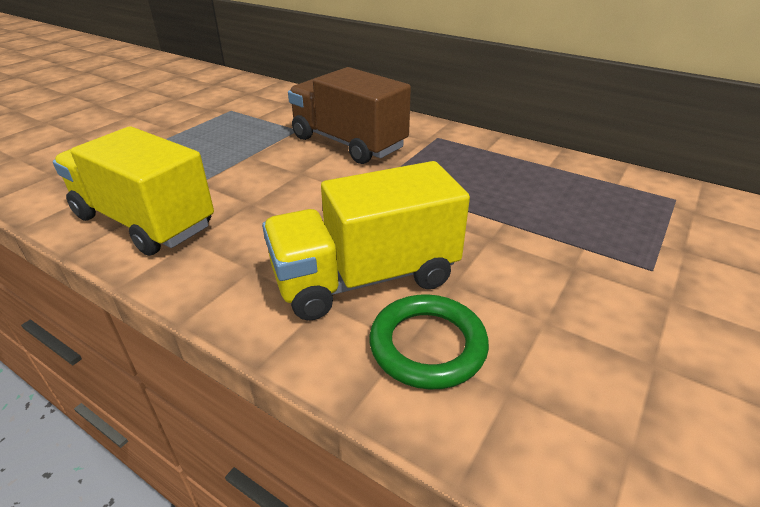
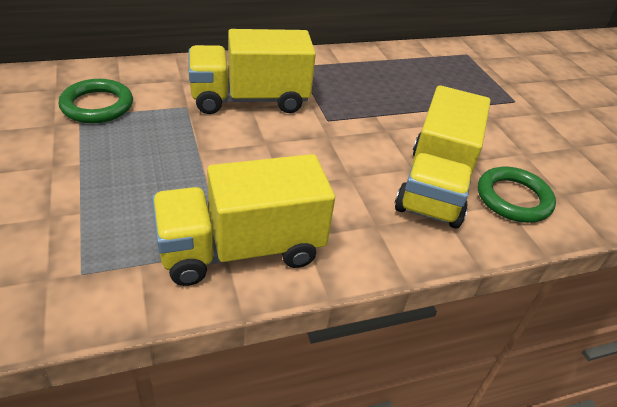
camera: 55 degrees left, 5 degrees up
(250, 108) = (97, 105): none -> green ring
(348, 143) = (249, 99): brown truck -> yellow truck

